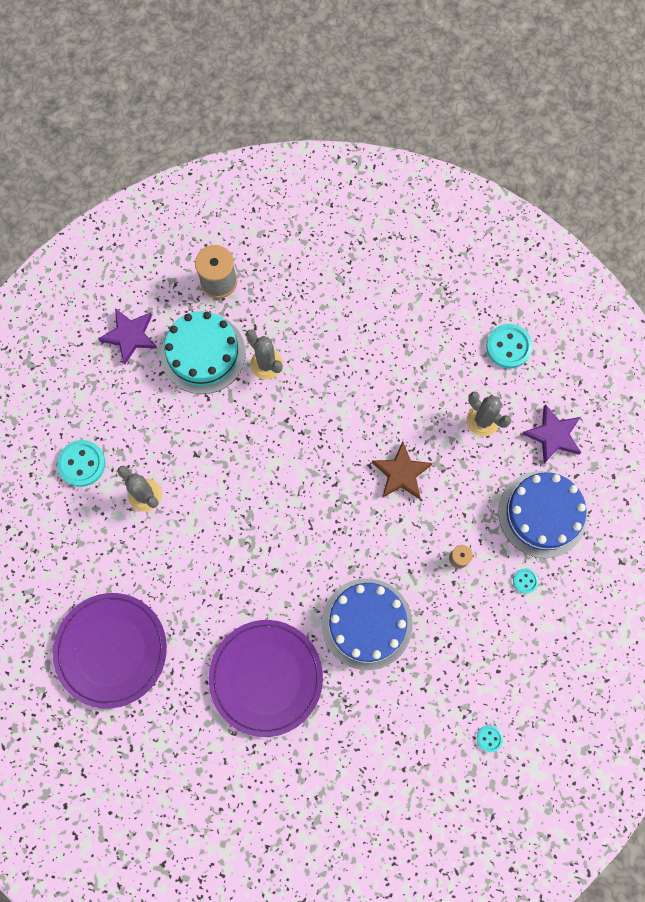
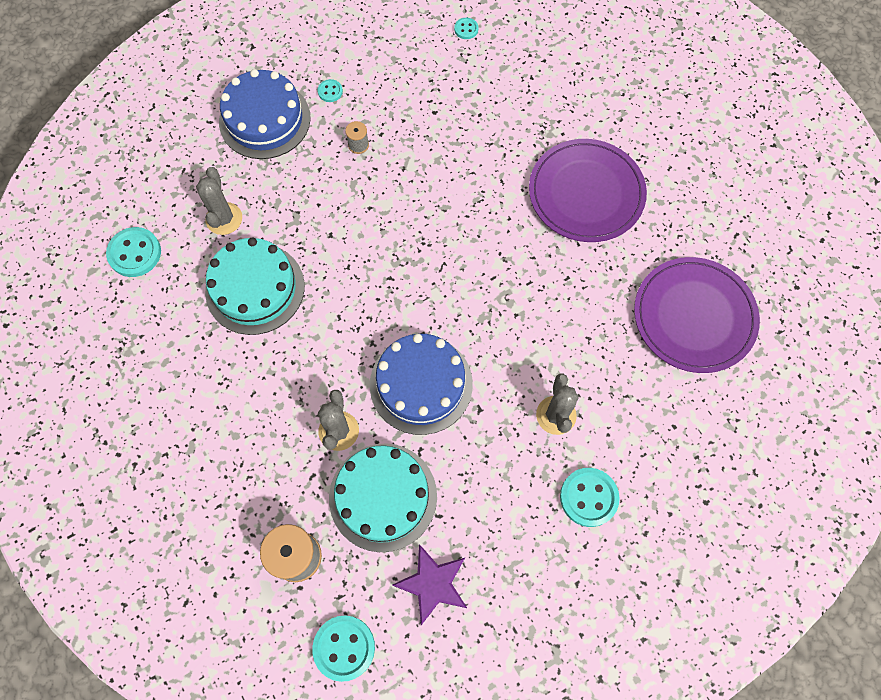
camera: 135 degrees left, 5 degrees down
(147, 264) = (344, 648): none -> turquoise button
(367, 623) = (473, 163): blue cake -> blue cake (421, 384)
(401, 473) = (330, 239): brown star -> none
(410, 396) = (255, 288): none -> turquoise cake
(553, 435) = (188, 161): purple star -> none

